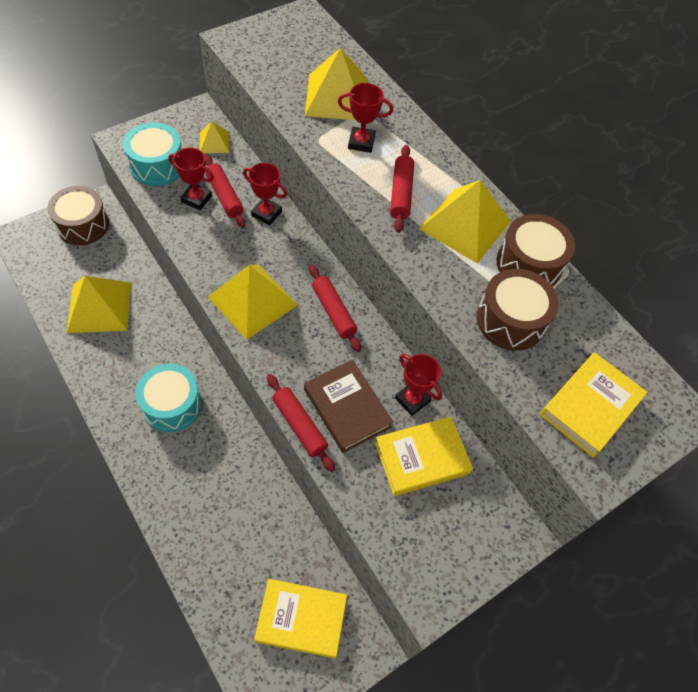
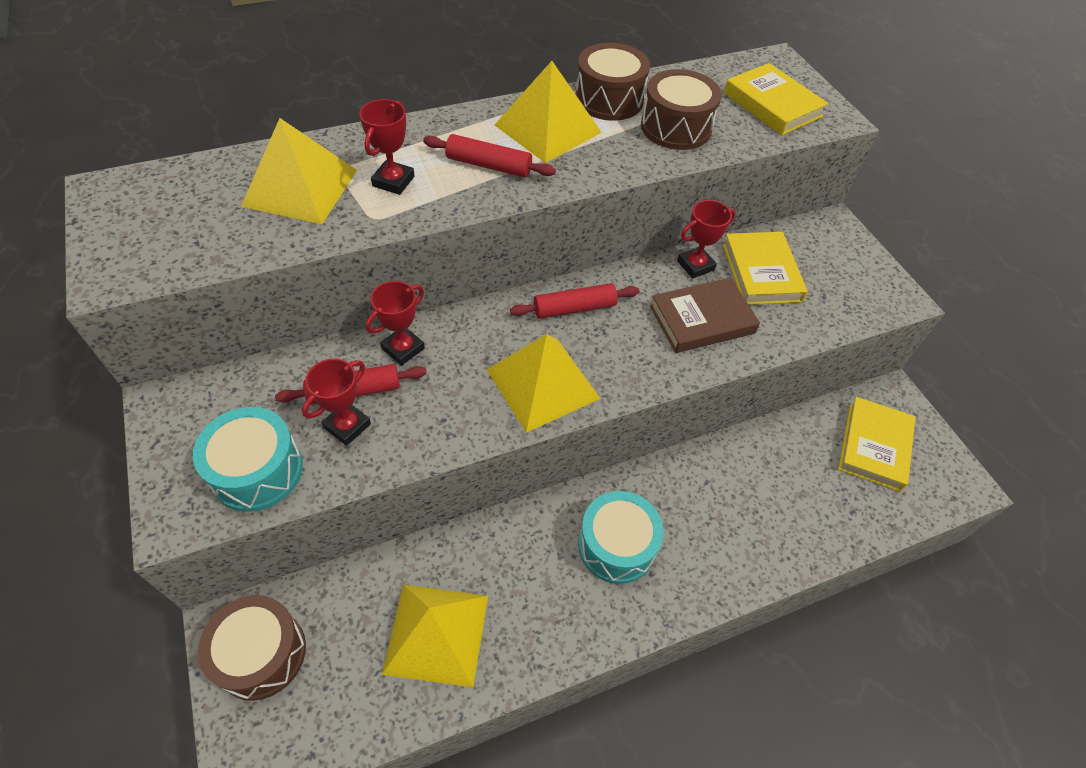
camera: 75 degrees left, 5 degrees down
(214, 142) = (241, 390): yellow pyramid -> none
(300, 425) = (721, 364): red rolling pin -> none

